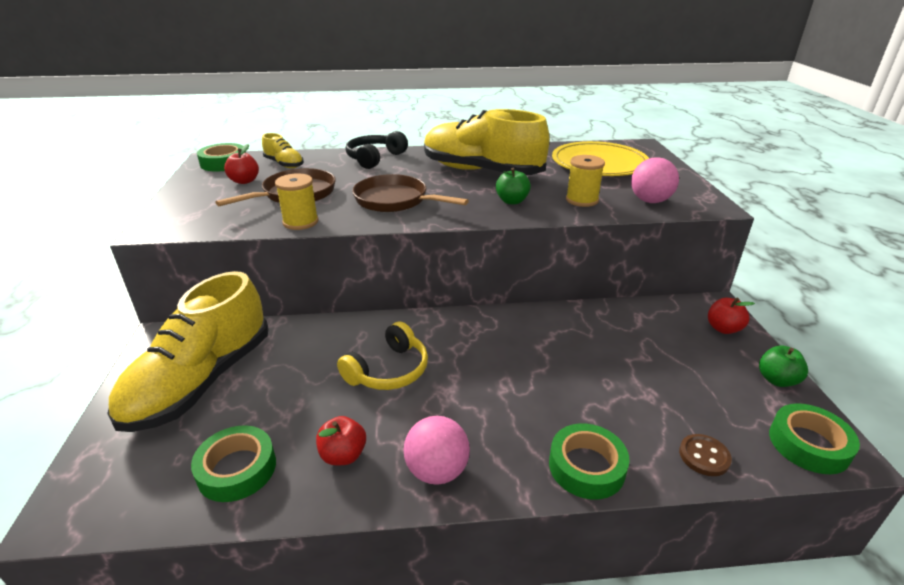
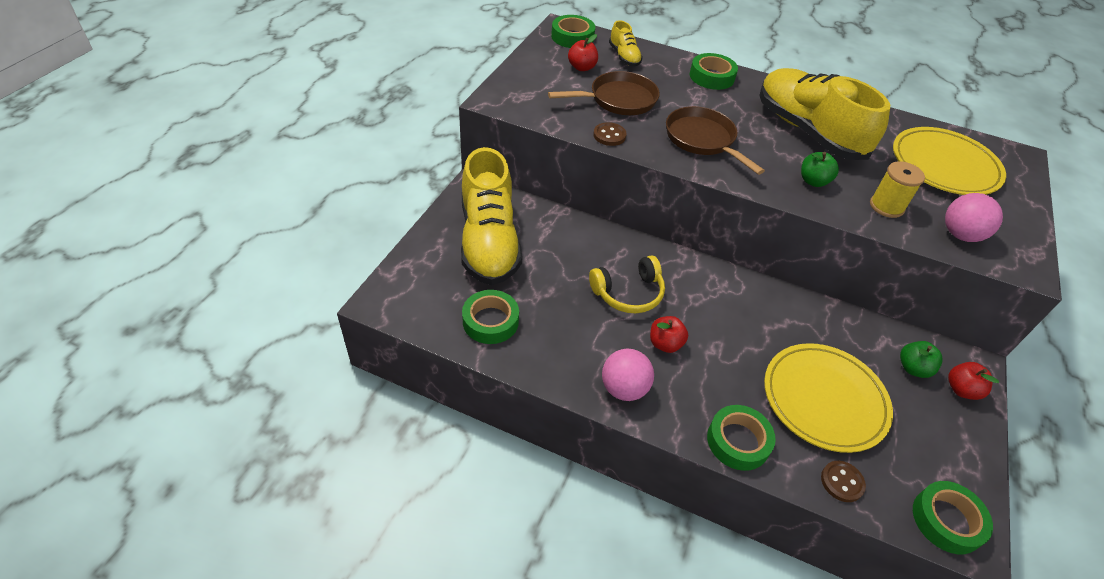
camera: 25 degrees right, 15 degrees up
(201, 381) = (489, 241): yellow shoe -> yellow shoe turned 60 degrees counterclockwise
(300, 222) = (609, 135): yellow spool -> brown button
(343, 455) = (564, 345): red apple -> red apple (665, 344)
(375, 158) = (711, 77): black headphones -> green tape
(631, 386) = (824, 399): none -> yellow plate
(776, 380) = (970, 458): green apple -> green apple (913, 368)

